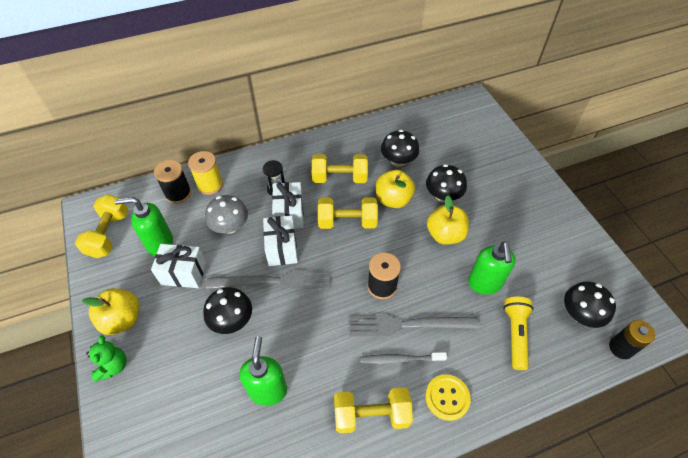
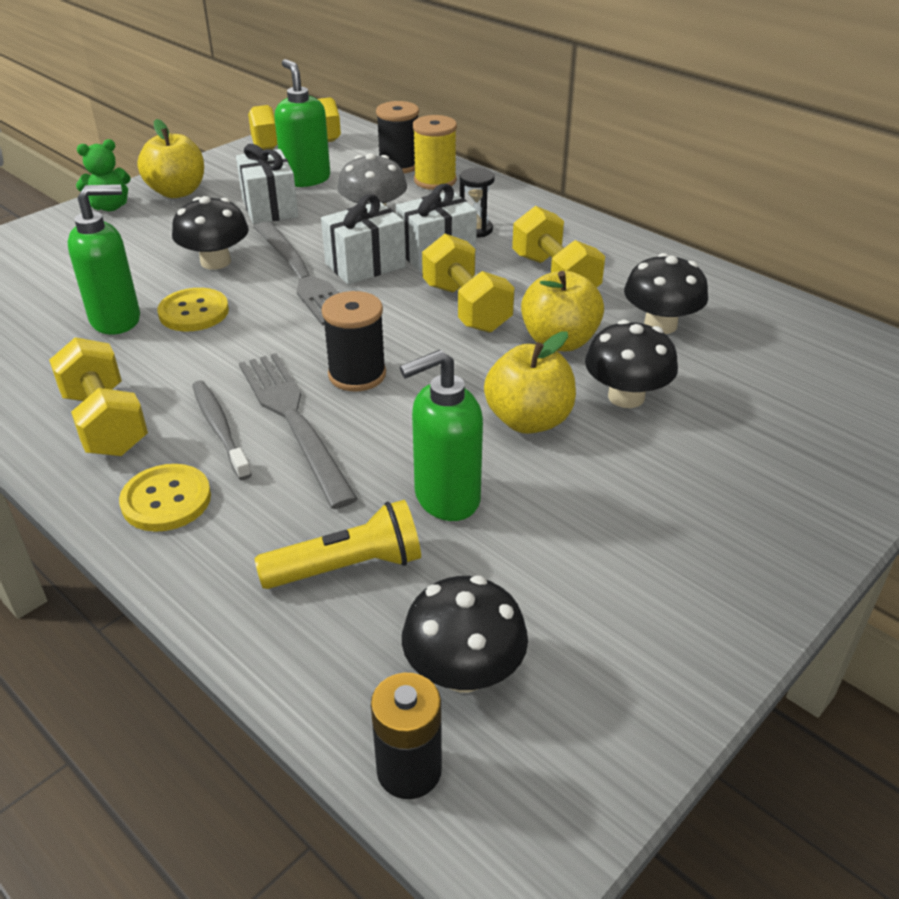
camera: 65 degrees right, 15 degrees down
(283, 345) = (194, 312): none -> yellow button

